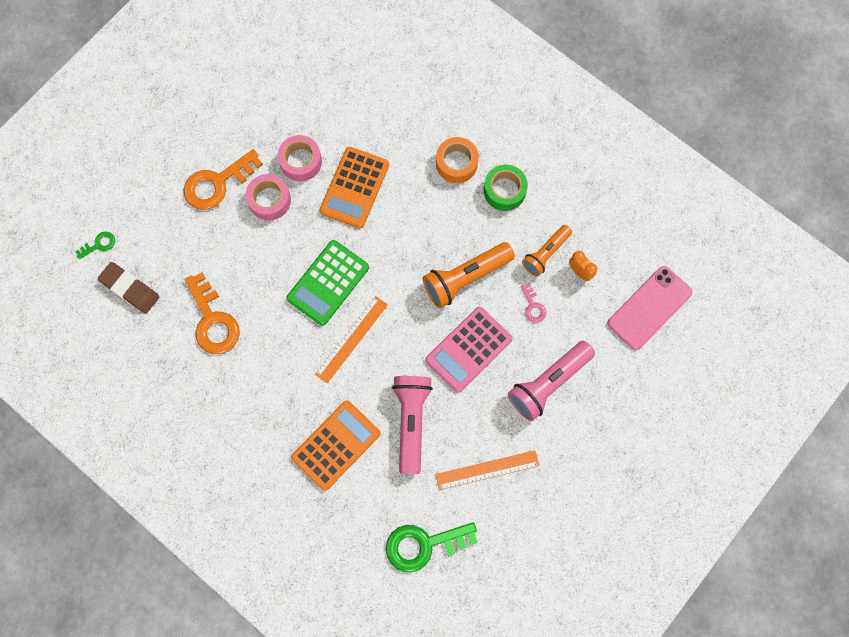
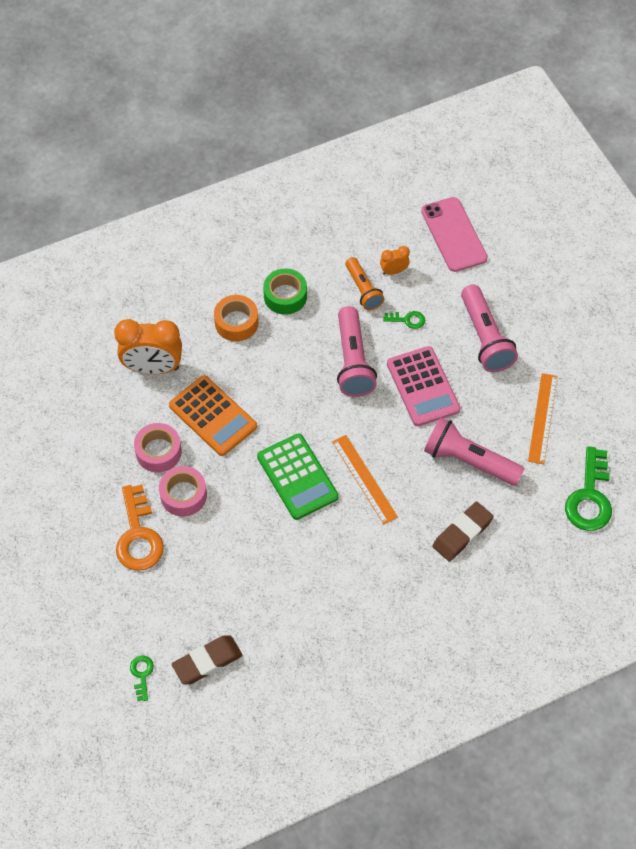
camera: 65 degrees left, 15 degrees down
(213, 320) = (282, 595): orange key -> none
(336, 445) = (462, 533): orange calculator -> brown eraser
(378, 118) = (153, 368): none -> orange clock
(465, 278) = (353, 361): orange flashlight -> pink flashlight
(533, 306) = (407, 320): pink key -> green key

